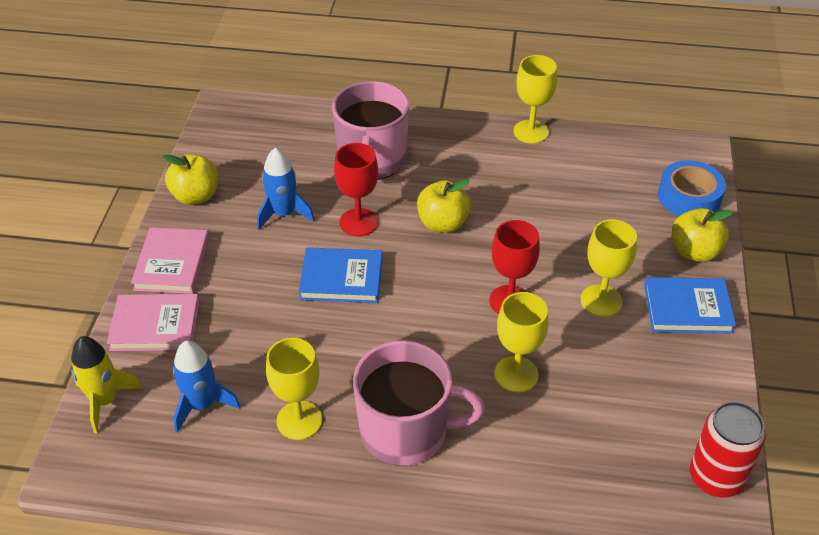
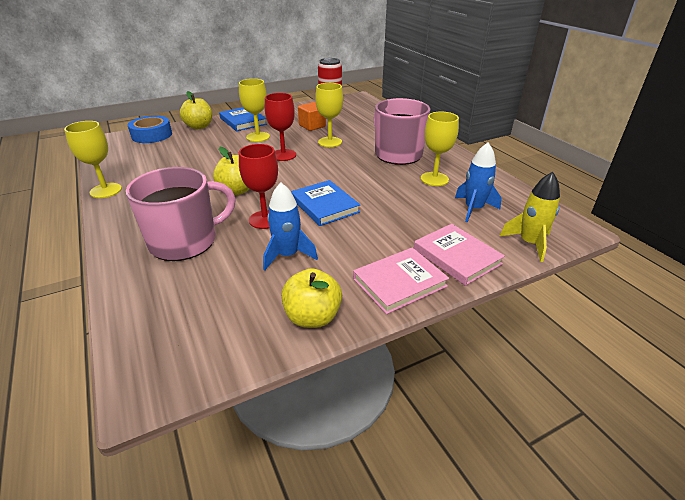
camera: 125 degrees left, 10 degrees down
(602, 386) = (312, 126): none -> orange cube

